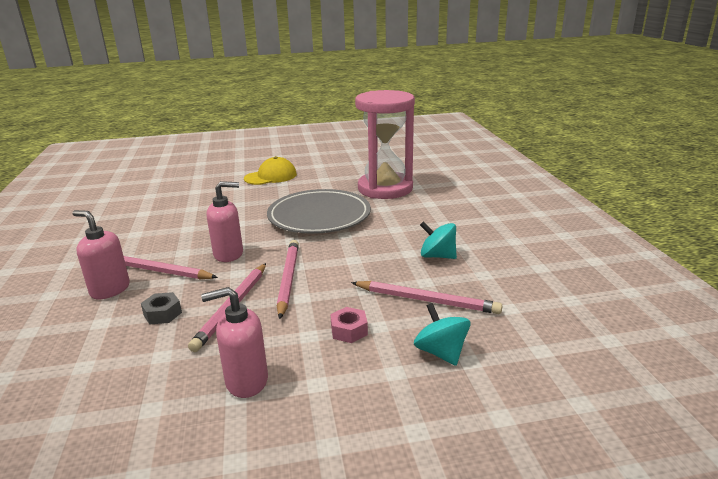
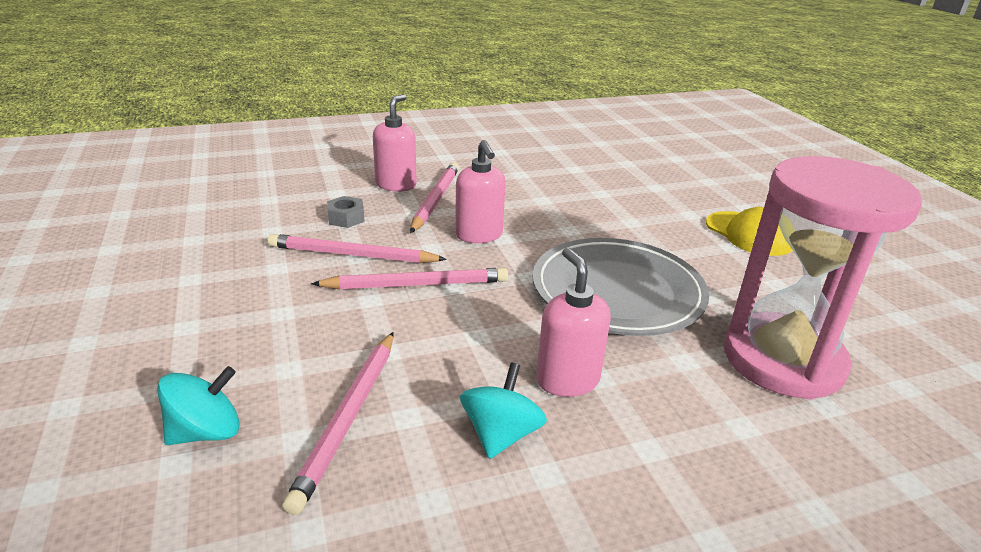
camera: 80 degrees right, 5 degrees up
(246, 381) = (210, 281): pink soap dispenser -> pink soap dispenser (567, 380)
(349, 330) = (284, 343): pink nut -> none

